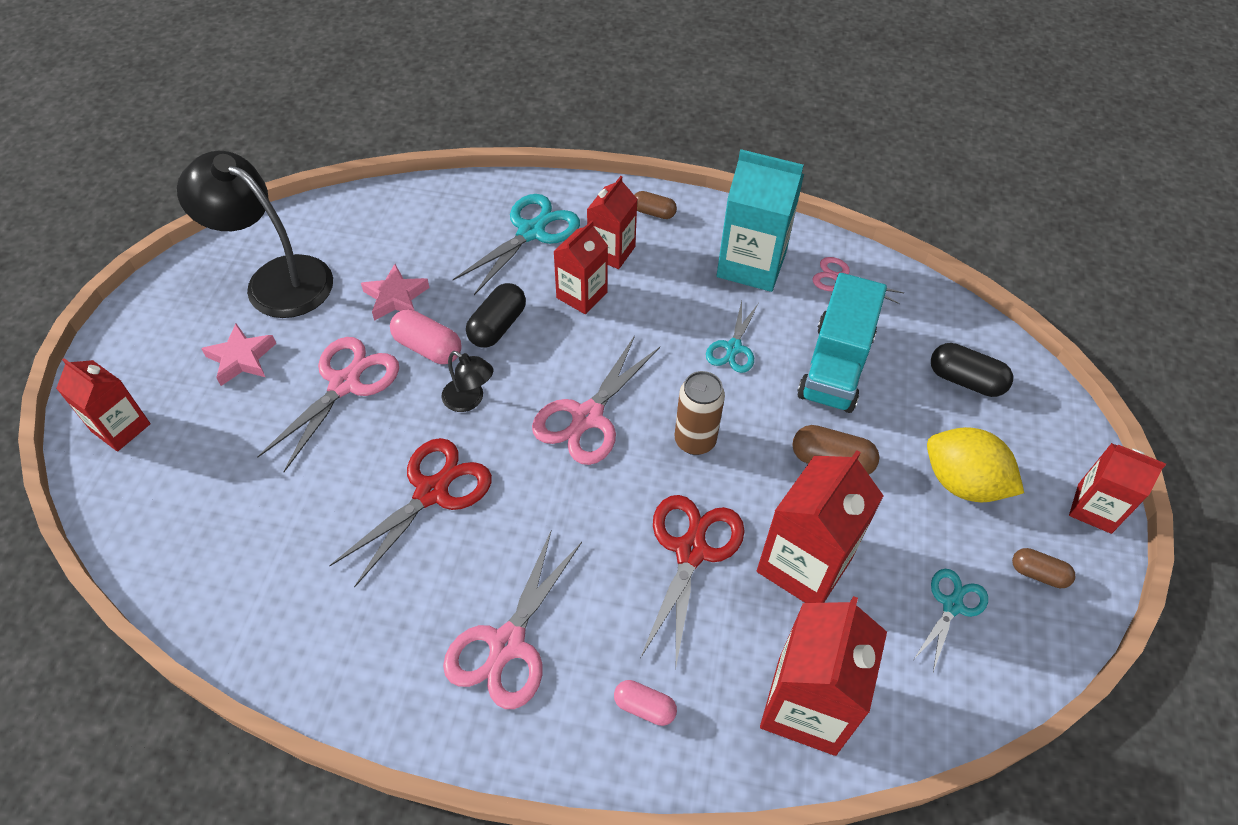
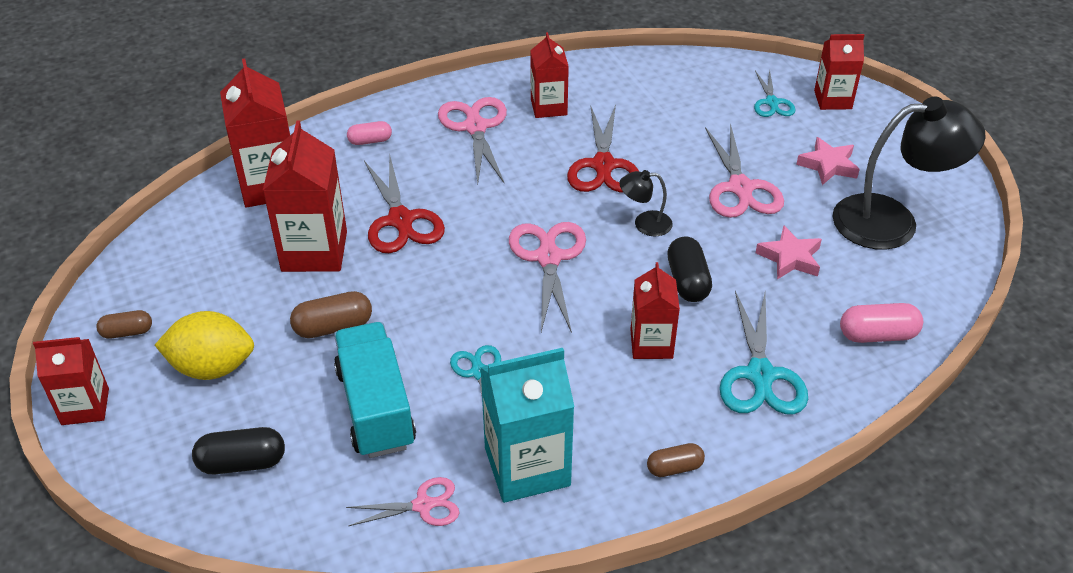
camera: 145 degrees right, 10 degrees down
(428, 347) = (717, 239): pink capsule -> pink capsule (877, 335)
(611, 251) = (669, 399): red carton -> red carton (548, 107)
(695, 441) = (453, 285): brown can -> none
(952, 605) = (191, 280): turquoise scissors -> turquoise scissors (772, 102)

